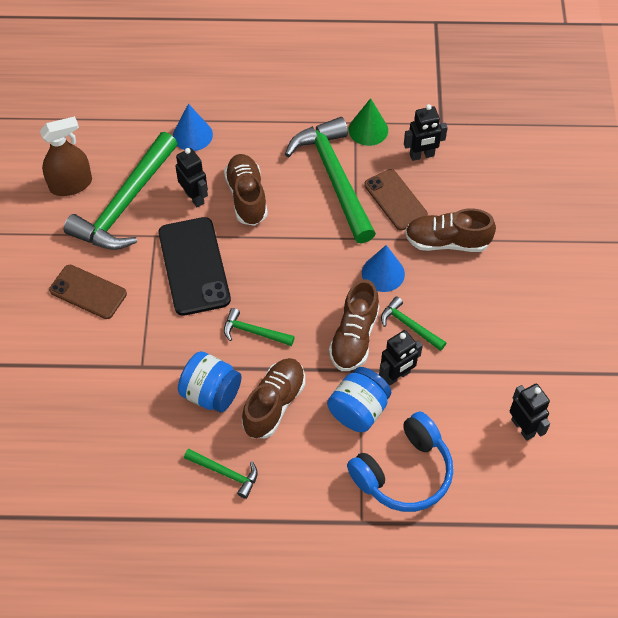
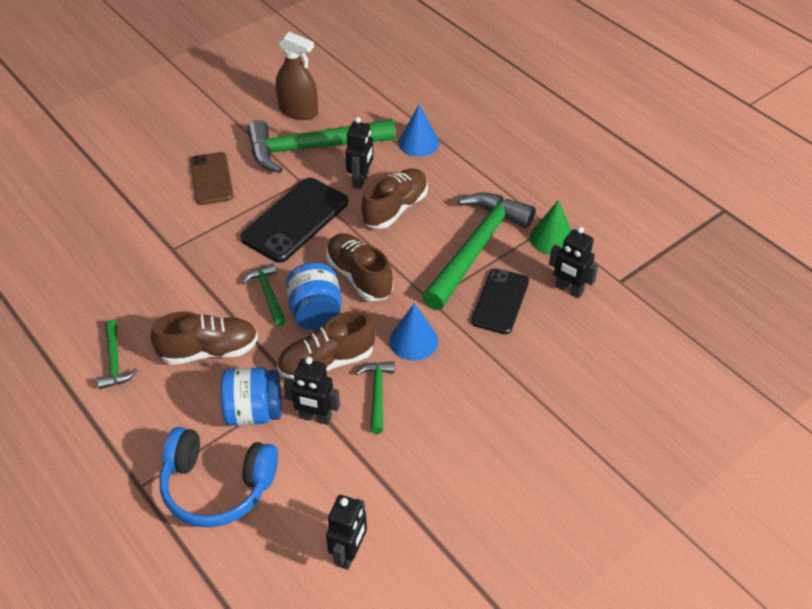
camera: 50 degrees right, 10 degrees down
(211, 393) = (184, 305): blue jar -> blue jar (316, 313)
(395, 200) = (500, 301): brown phone -> black phone
(447, 242) = (496, 365): brown shoe -> brown shoe (359, 277)

